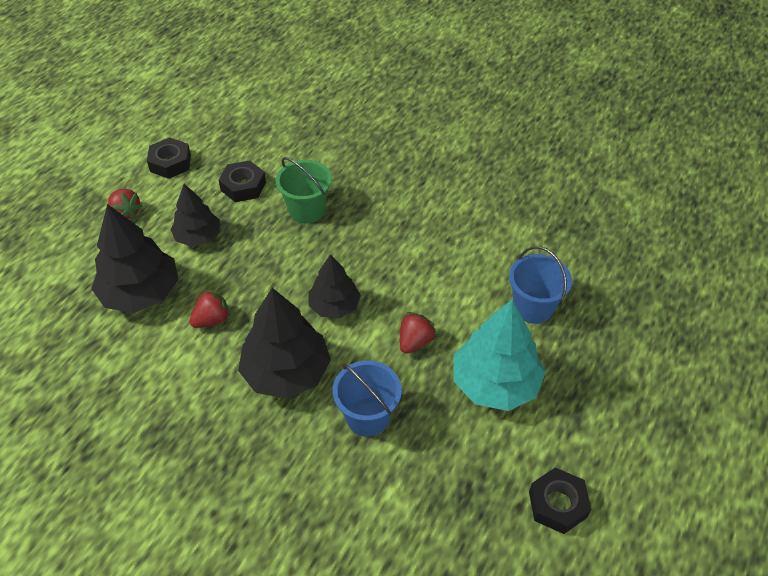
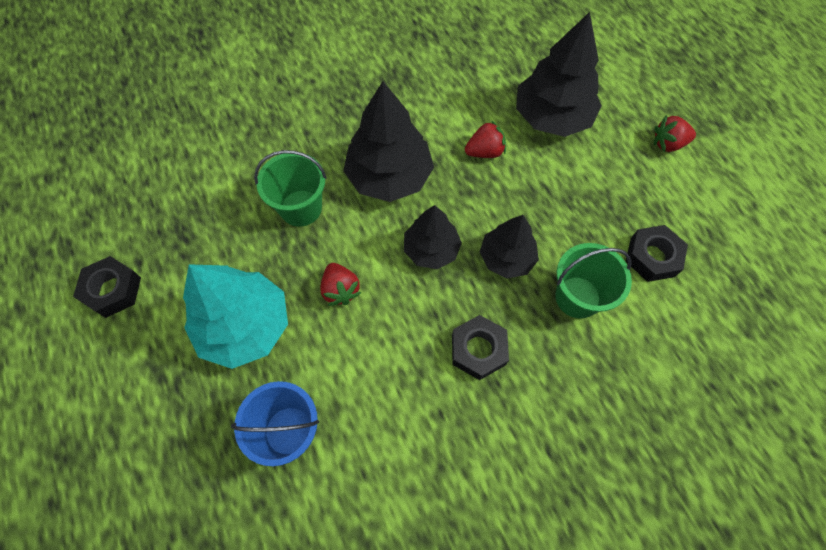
camera: 125 degrees right, 15 degrees up
(170, 163) = (729, 209): black nut -> black nut (478, 350)
(198, 236) = (597, 185): black tree -> black tree (506, 258)
(212, 319) = (485, 152): red strawberry -> red strawberry turned 105 degrees counterclockwise
(367, 417) = (301, 208): blue bucket -> green bucket

